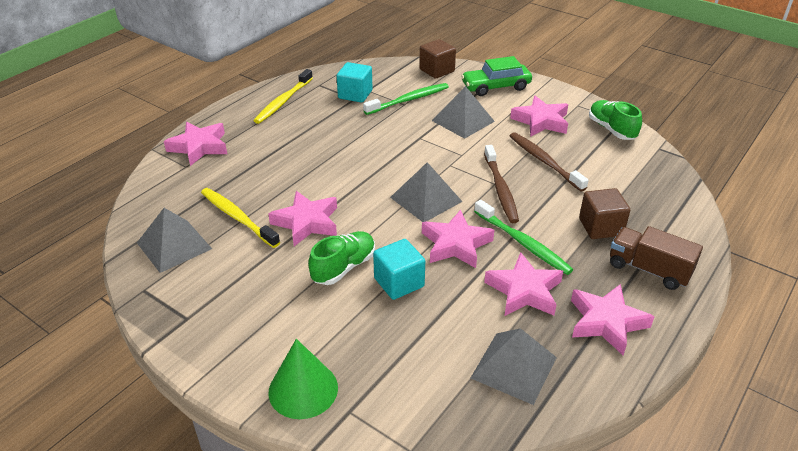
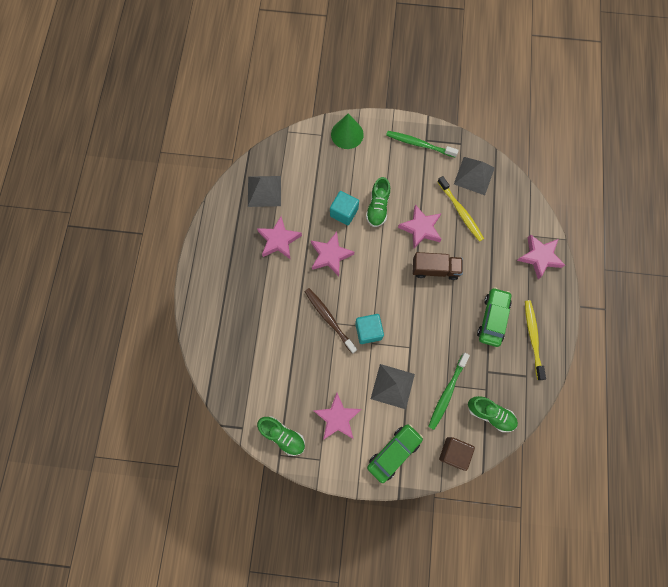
camera: 150 degrees right, 35 degrees up
(237, 217) = (460, 212): yellow toothbrush -> yellow toothbrush turned 45 degrees clockwise
(308, 125) = (492, 319): none -> green car
(355, 94) = (490, 377): turquoise cube -> turquoise cube (368, 331)
(379, 77) = (490, 414): none -> green shoe
(426, 199) = (368, 284): grey pyramid -> none
(523, 243) = (294, 276): green toothbrush -> green toothbrush (419, 144)
(544, 161) = (314, 365): brown toothbrush -> none
(600, 227) = (256, 314): brown cube -> none
(606, 322) = (231, 240): pink star -> none
(649, 270) = (219, 291): brown truck -> brown truck (435, 269)

